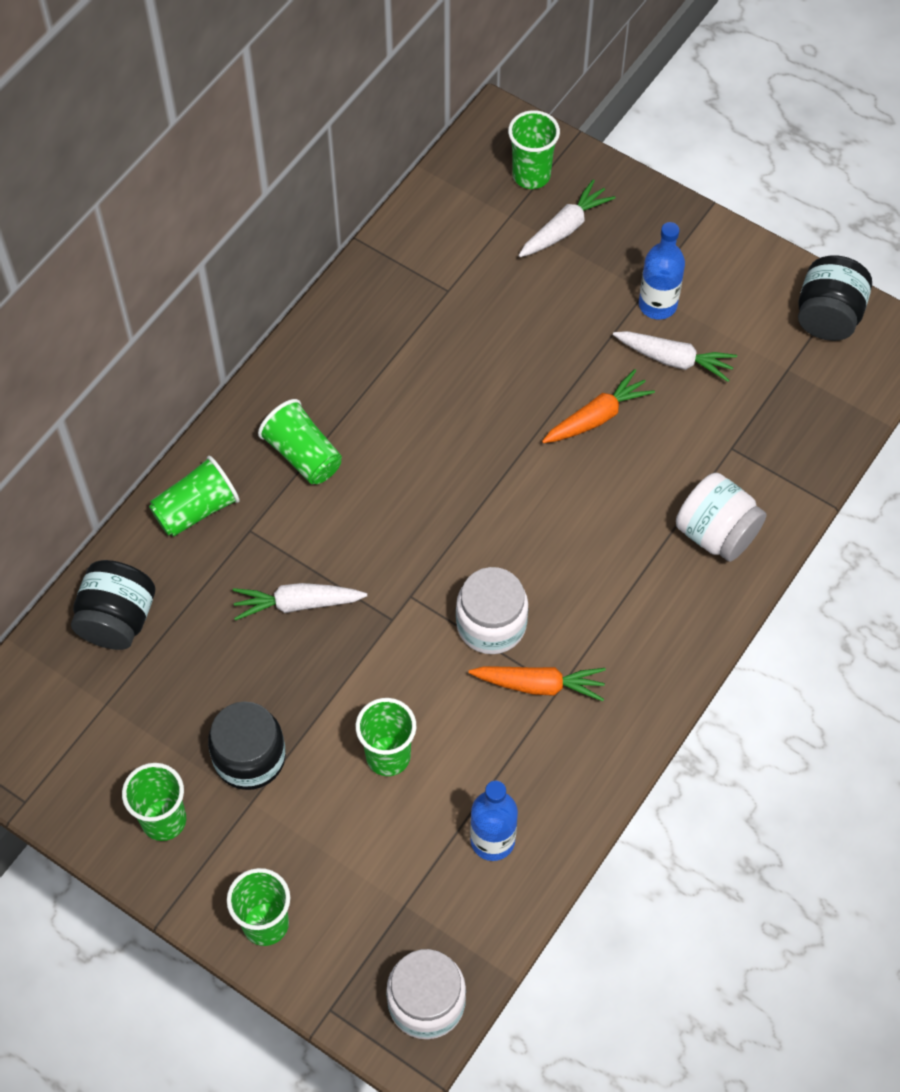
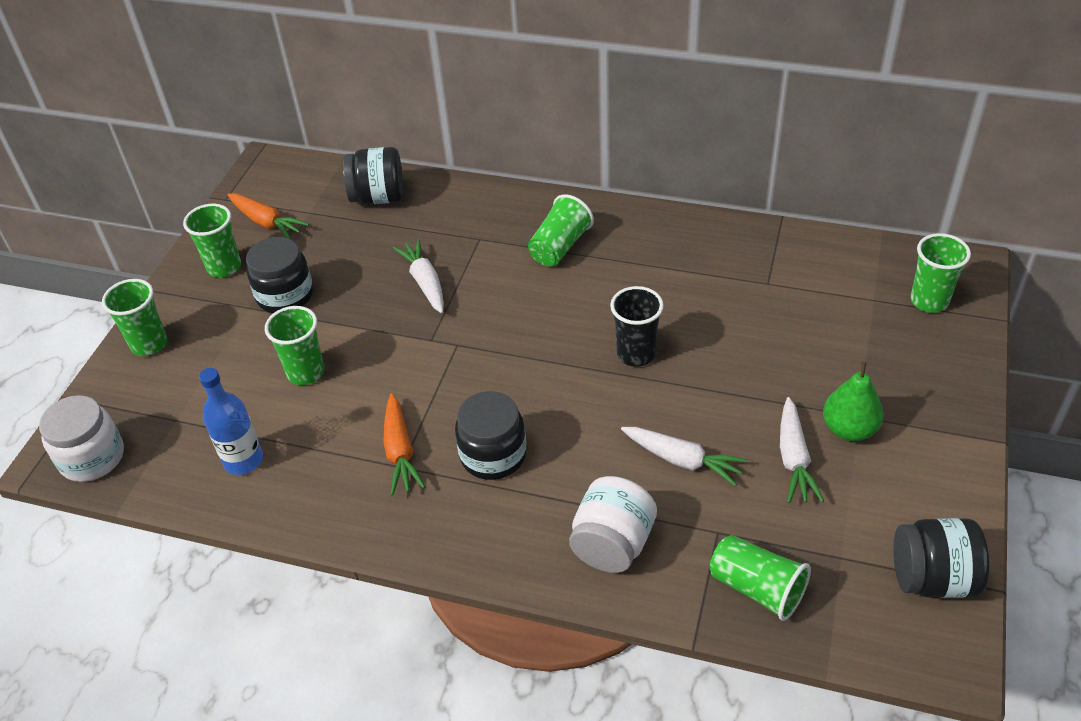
camera: 75 degrees right, 15 degrees down
(196, 509) = (485, 207): green cup -> green cup (757, 588)
(491, 624) = (449, 403): white jar -> none
(495, 437) = (636, 354): none -> black cup
(565, 228) = (888, 339): white carrot -> white carrot (682, 460)
(576, 602) = (493, 455): none -> black jar
(597, 417) = (695, 417): orange carrot -> orange carrot (266, 222)
(657, 305) = (849, 429): blue bottle -> green pear

